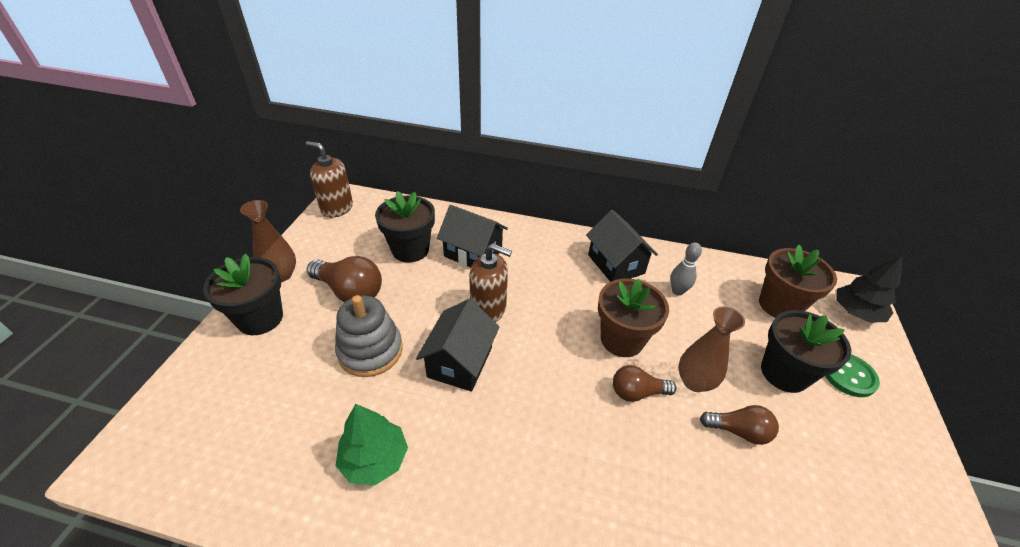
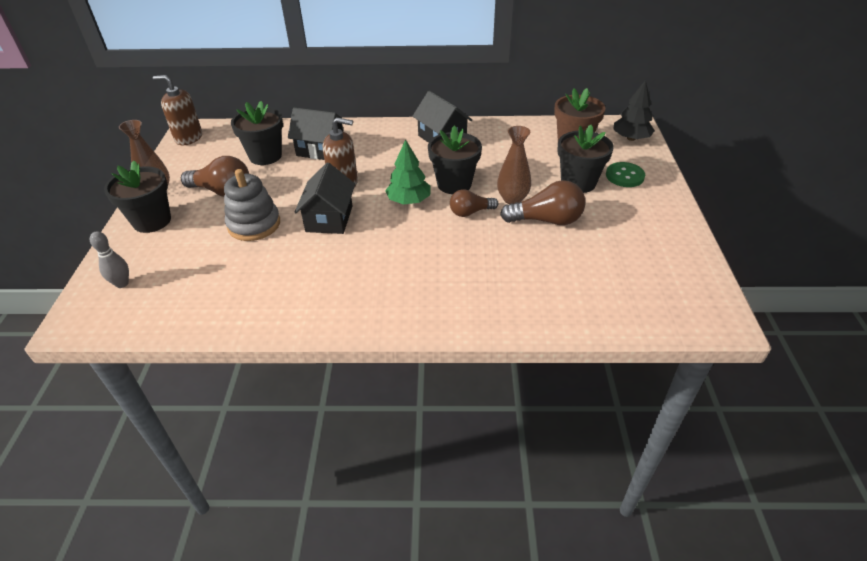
camera: 10 degrees left, 0 degrees up
(374, 459) = (280, 283): green tree -> green tree (409, 201)
(622, 340) = (454, 184): brown flower pot -> black flower pot
(677, 291) = (494, 147): grey bowling pin -> grey bowling pin (122, 283)
(738, 431) = (546, 220): brown light bulb -> brown light bulb, size x1.58

